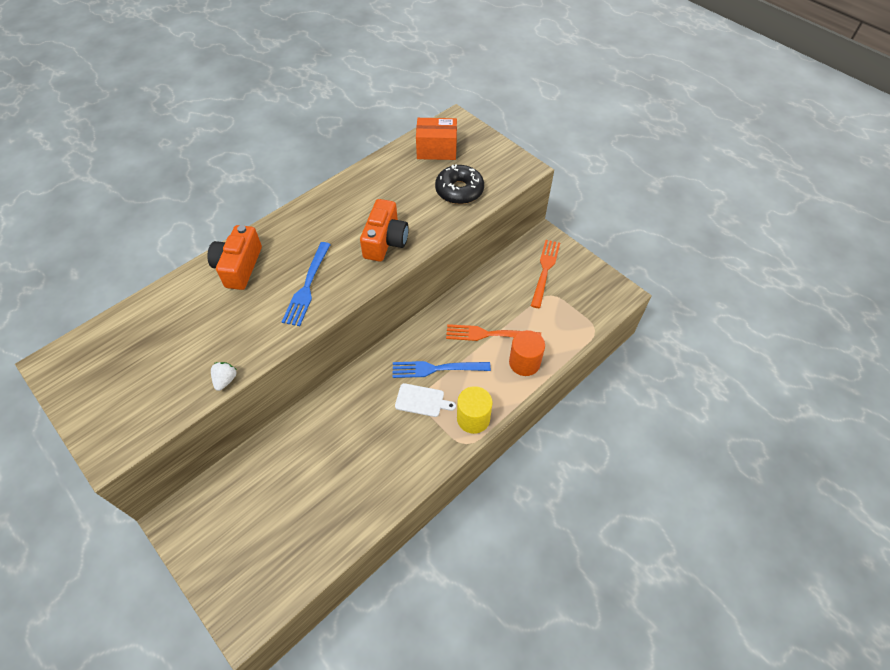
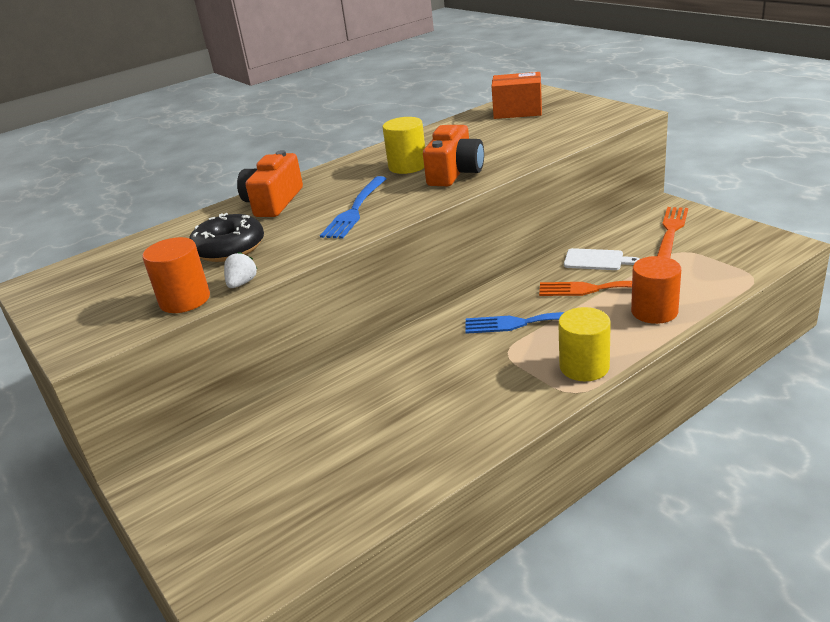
camera: 10 degrees right, 25 degrees down
(183, 398) = (185, 300): none -> orange cylinder
(347, 225) = (407, 166): none -> yellow cylinder
(422, 400) = (507, 352): white cutting board -> white cutting board (596, 260)
(459, 190) = (547, 134): black donut -> black donut (229, 248)

